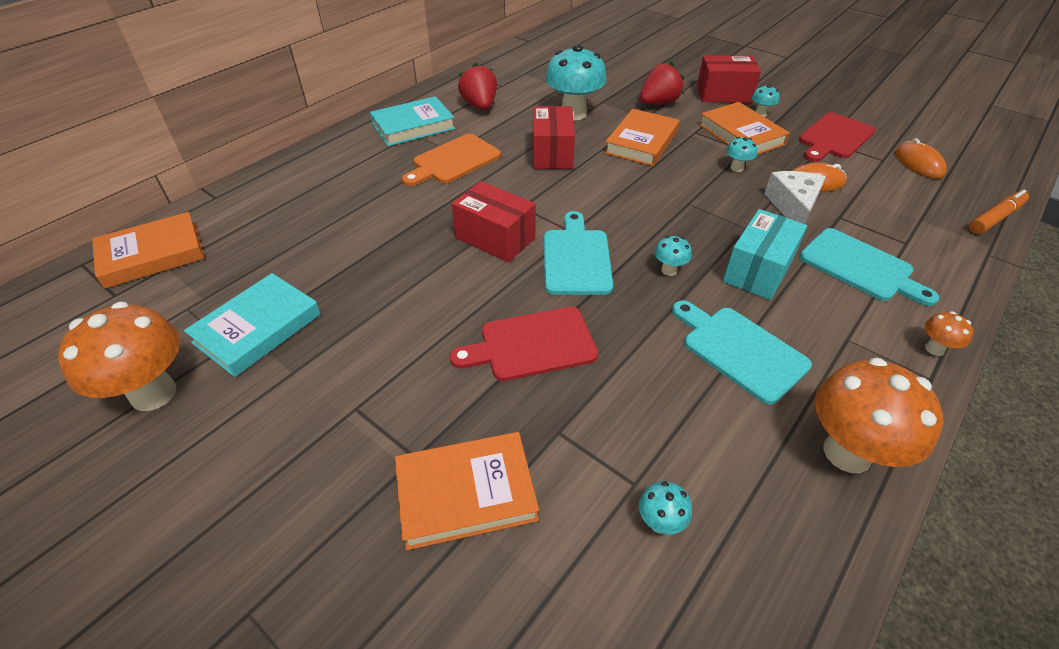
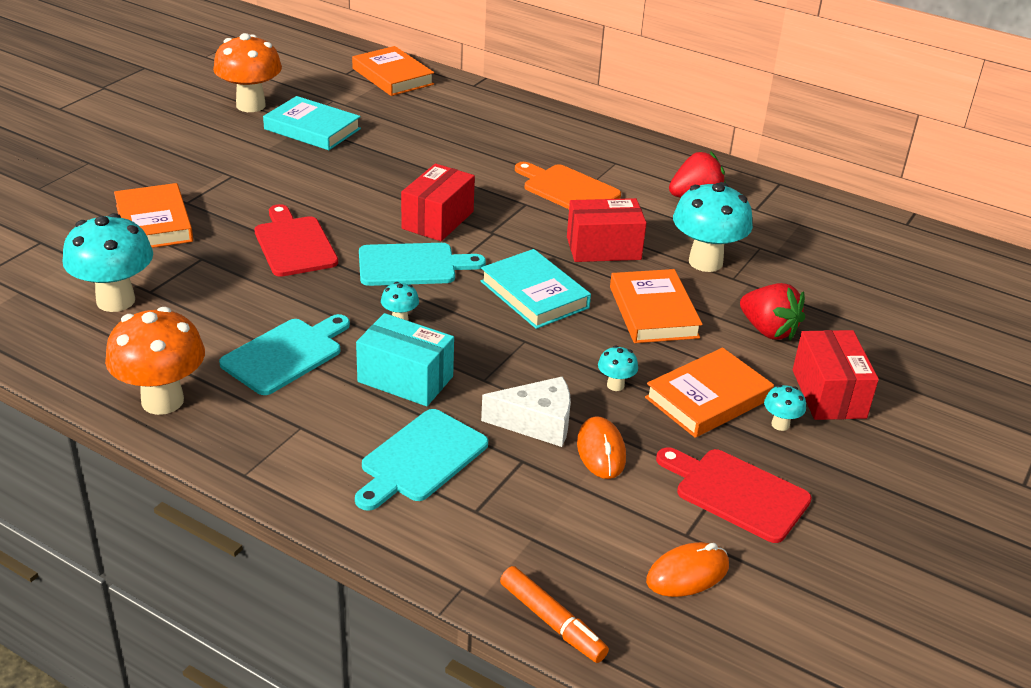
camera: 80 degrees right, 10 degrees down
(413, 126) = (630, 161): turquoise book -> turquoise book (534, 294)
(641, 142) = (653, 312): orange book -> orange book turned 60 degrees clockwise
(660, 522) = (116, 301): turquoise mushroom -> turquoise mushroom, size x2.24
(934, 349) = (285, 488): orange mushroom -> none

